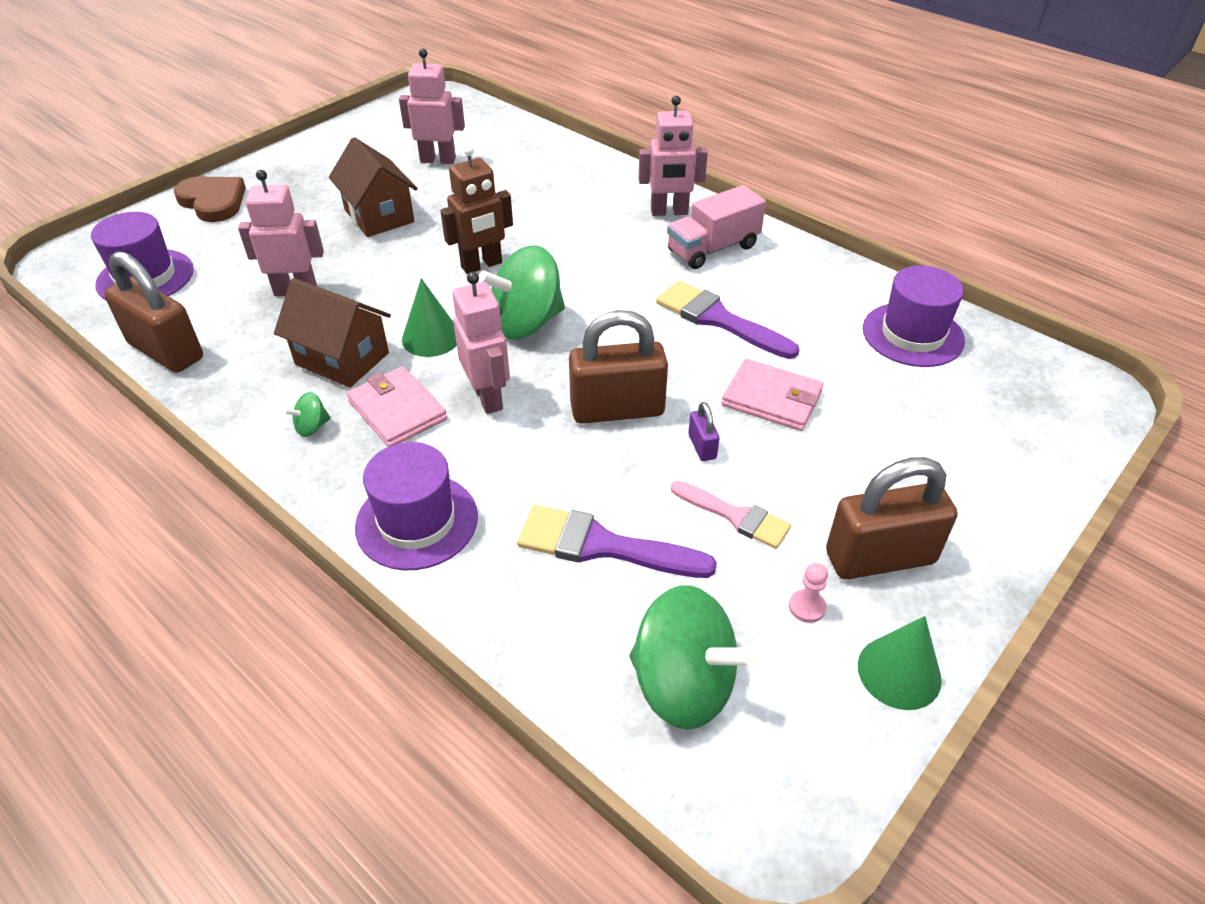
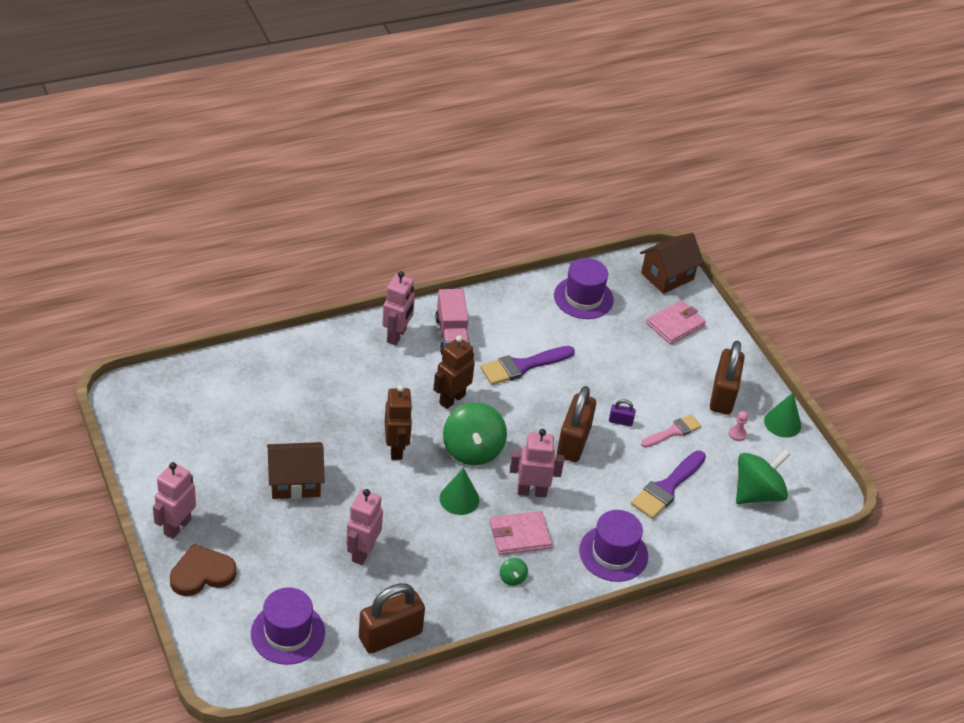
camera: 70 degrees left, 0 degrees up
(342, 359) = (454, 547): brown house -> brown house (667, 276)
(438, 160) = (237, 425): pink robot -> pink robot (177, 526)
(602, 281) = (452, 399): none -> brown robot
(772, 399) = (600, 378): pink wallet -> pink wallet (675, 324)

